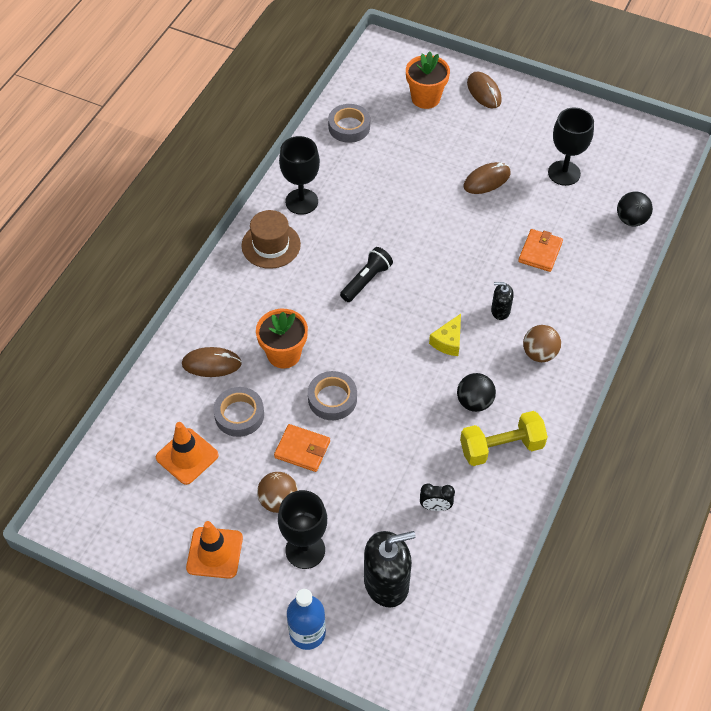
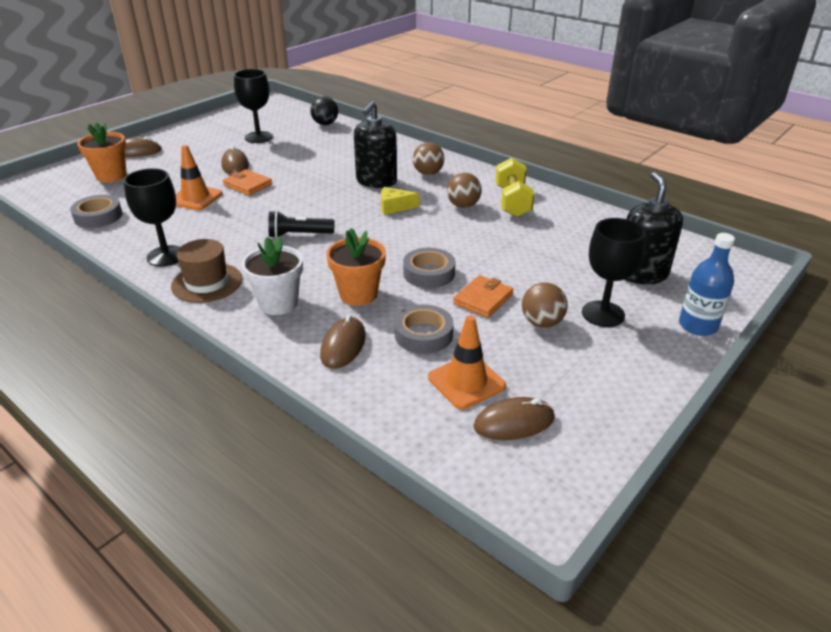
camera: 75 degrees left, 20 degrees down
(148, 495) = (514, 422): none -> brown mouse
(214, 553) = (601, 376): orange traffic cone -> orange traffic cone (195, 198)
(256, 303) = (278, 303): none -> white flower pot
(366, 280) = (299, 235): black flashlight -> black flashlight turned 60 degrees counterclockwise
(435, 507) = (564, 238): black clock -> none
(448, 341) = (394, 207): yellow cheese -> yellow cheese turned 135 degrees clockwise
(474, 402) = (463, 205): black ball -> brown ball
(500, 311) = (376, 181): black soap dispenser -> black soap dispenser, size x1.95
(540, 252) = (329, 157): orange wallet -> orange wallet (248, 185)

